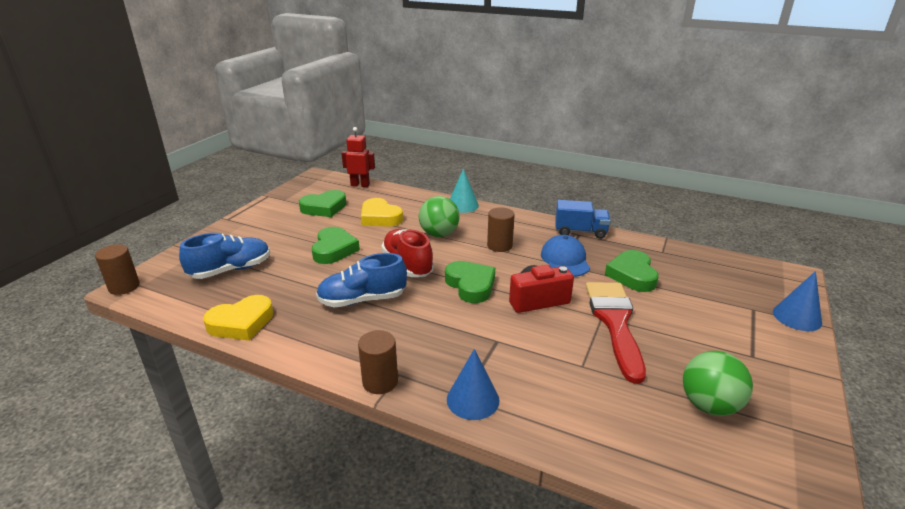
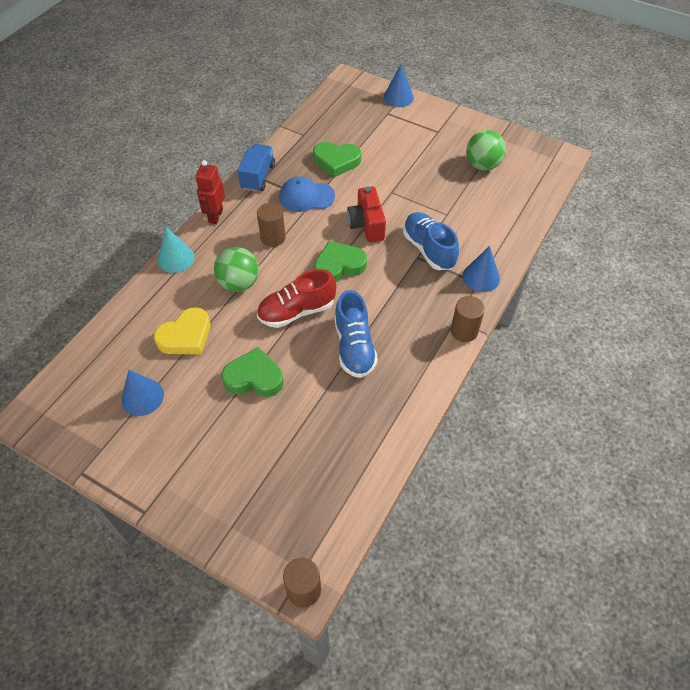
camera: 85 degrees left, 25 degrees up
(231, 270) = (282, 476): blue shoe -> blue shoe (428, 249)
(241, 323) = (383, 444): yellow heart -> none
(324, 208) = (142, 397): green heart -> blue cone
(360, 185) = (82, 360): red robot -> red robot (215, 216)
(614, 322) = (398, 186): red brush -> none

